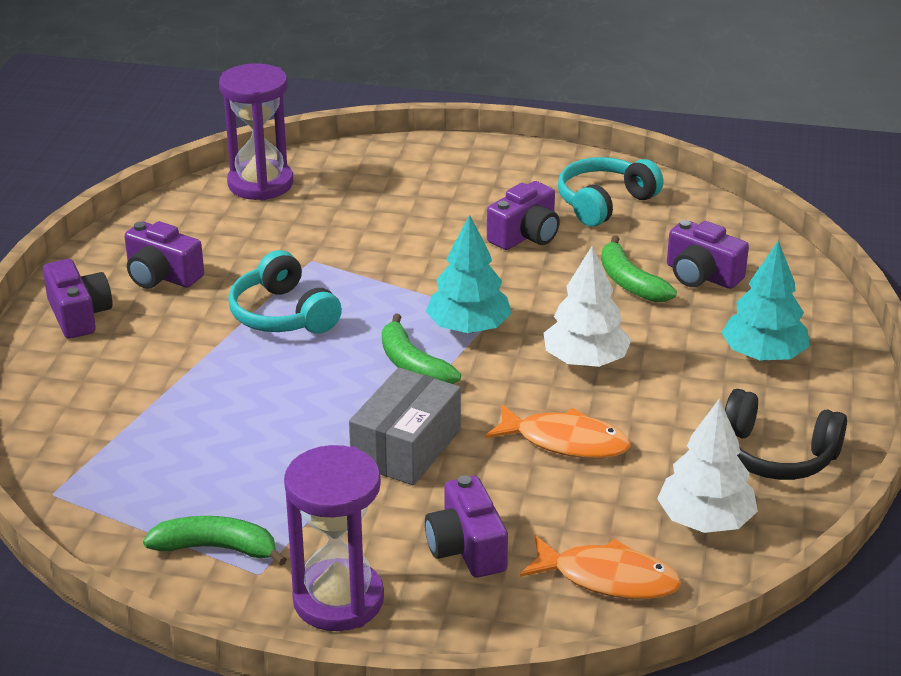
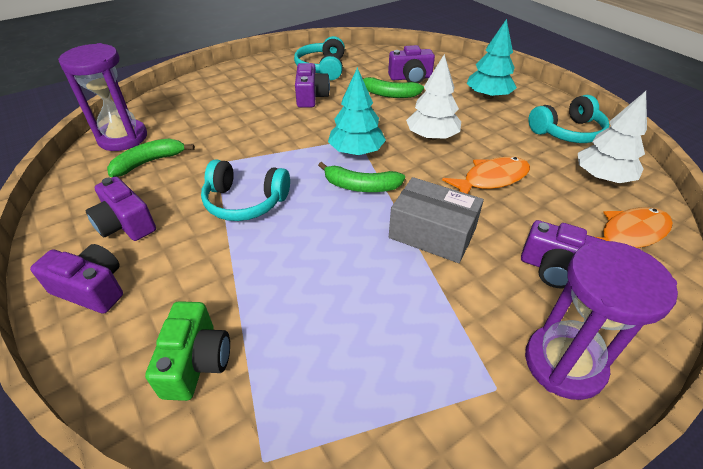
camera: 45 degrees left, 10 degrees up
(86, 411) = (196, 362): none -> green camera
(162, 276) = (126, 224): purple camera -> purple camera turned 60 degrees clockwise
(216, 548) = (444, 394): green banana -> green banana (149, 162)
(406, 447) = (432, 233): grey box -> grey box turned 45 degrees counterclockwise
(776, 455) = (567, 132): black headphones -> turquoise headphones

